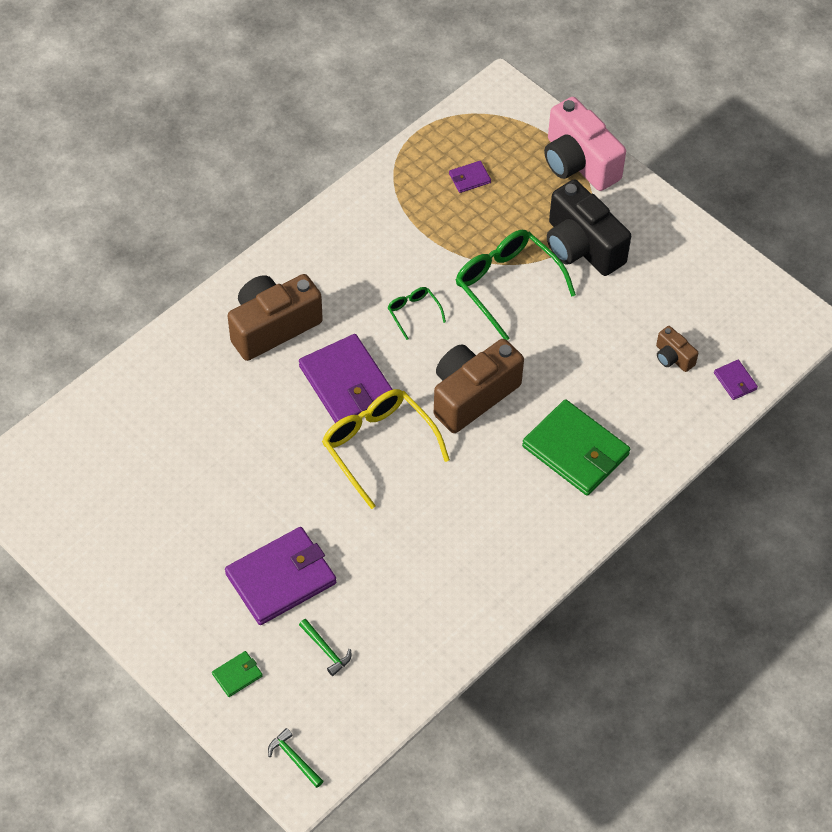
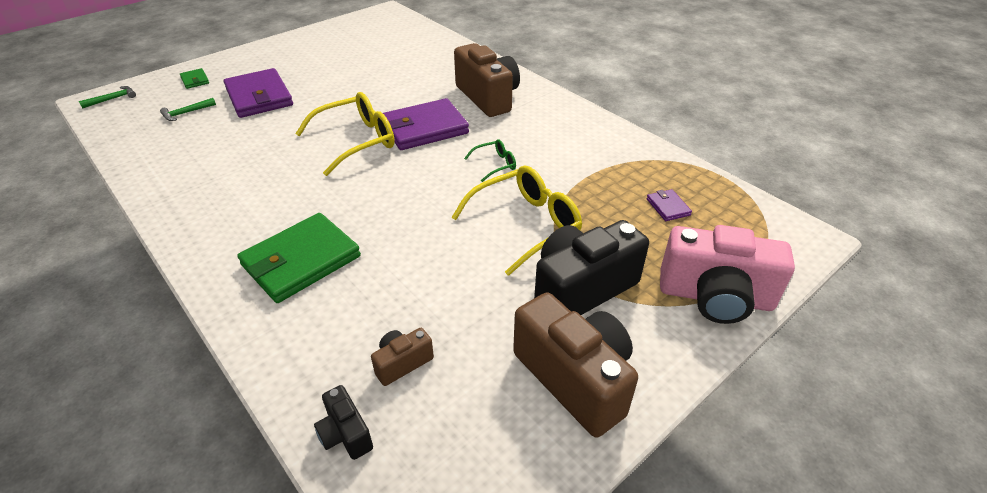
camera: 95 degrees right, 15 degrees down
(472, 395) = (393, 194): brown camera -> brown camera (575, 378)
(506, 284) = (526, 225): green glasses -> yellow glasses
(578, 162) = (715, 297): pink camera -> pink camera turned 135 degrees counterclockwise
(735, 381) = (345, 434): purple wallet -> black camera

